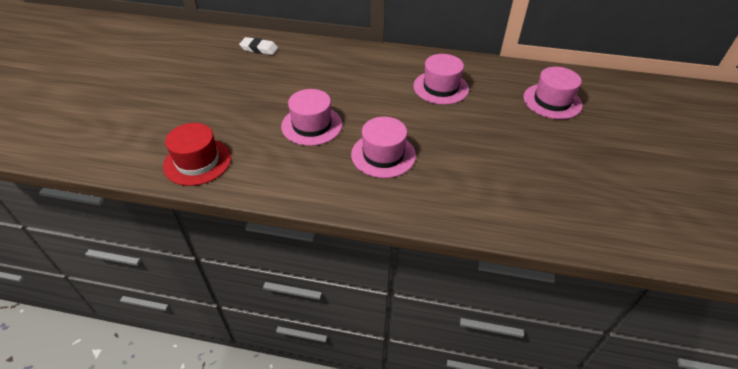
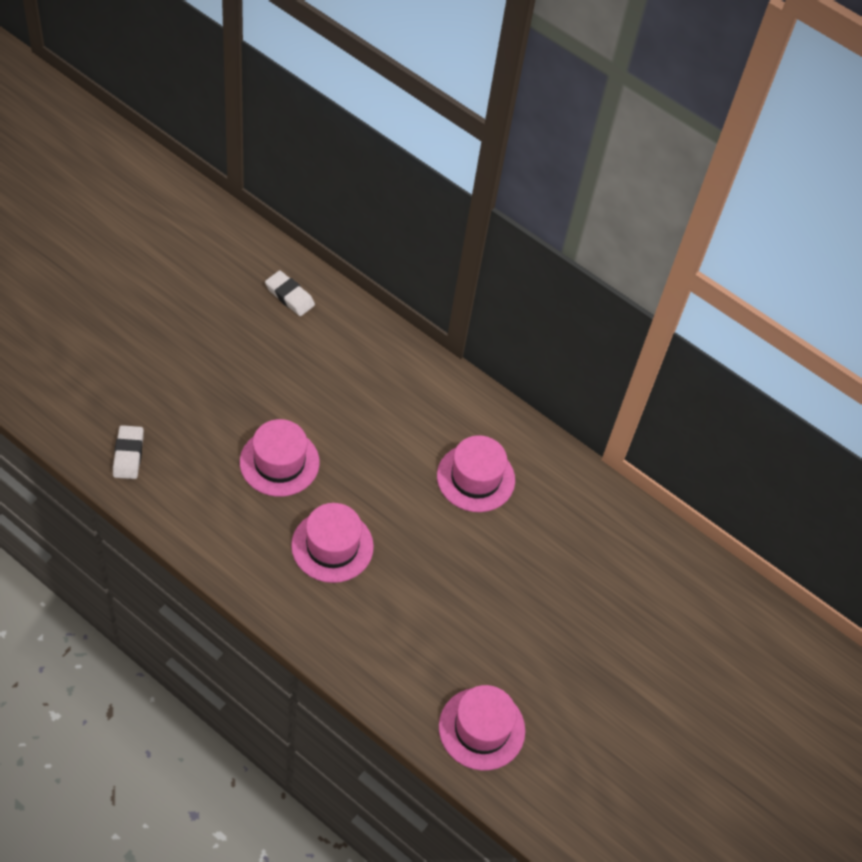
camera: 20 degrees right, 10 degrees up
(197, 162) = (128, 455): red hat -> white eraser
(552, 101) = (600, 569): pink hat -> pink hat (481, 728)

